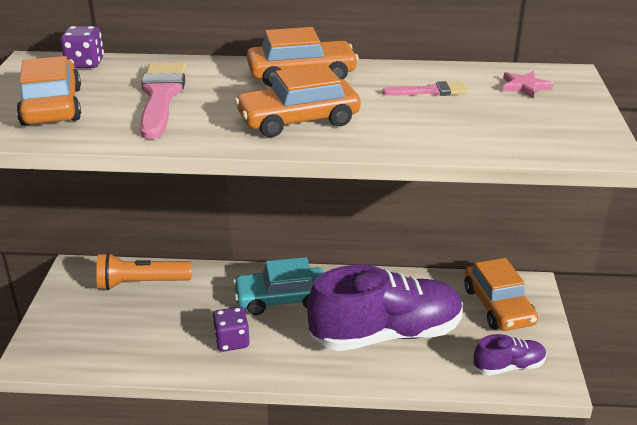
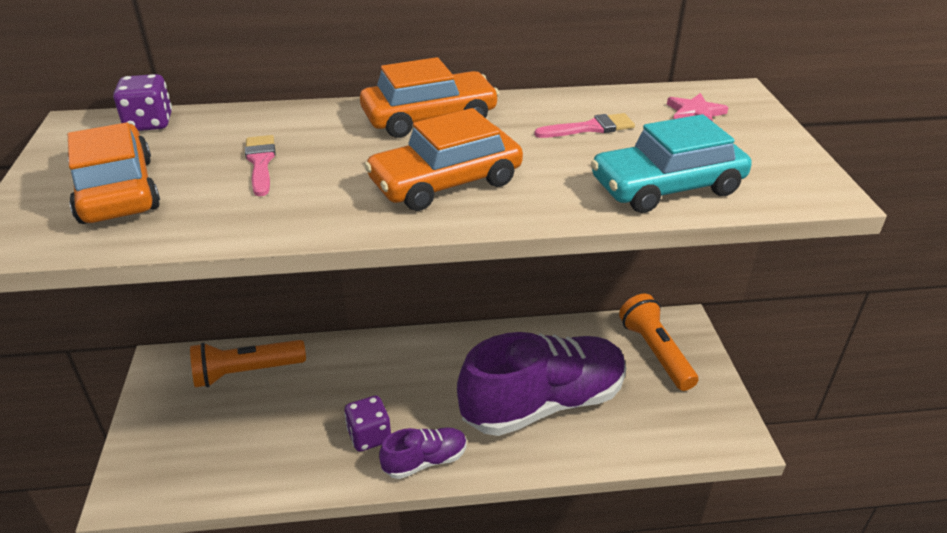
camera: 10 degrees left, 5 degrees up
(161, 96) = (260, 162): pink brush -> pink brush, size x0.54
(281, 299) = (415, 372): turquoise car -> turquoise car (667, 187)
(498, 306) = (655, 352): orange car -> orange flashlight
(508, 366) = (685, 426): purple shoe -> purple shoe (425, 461)

